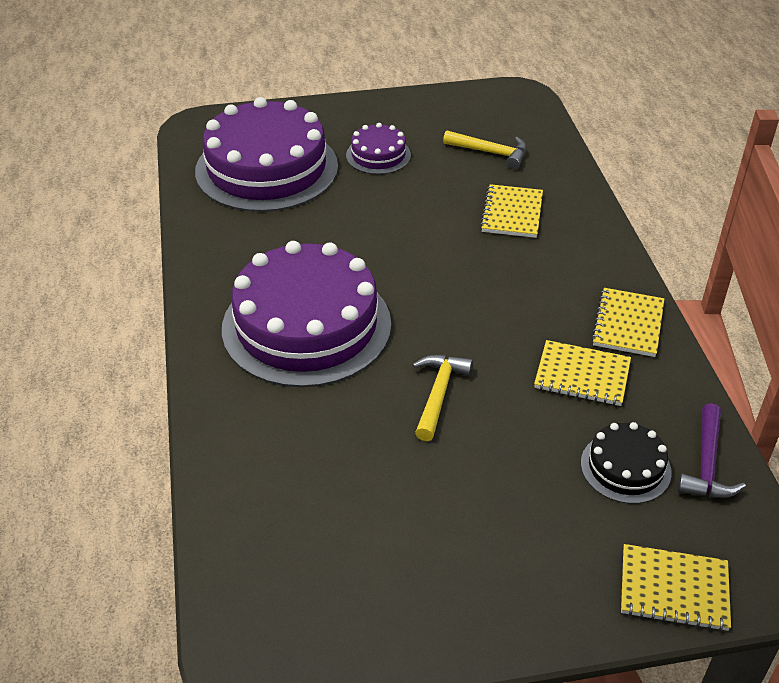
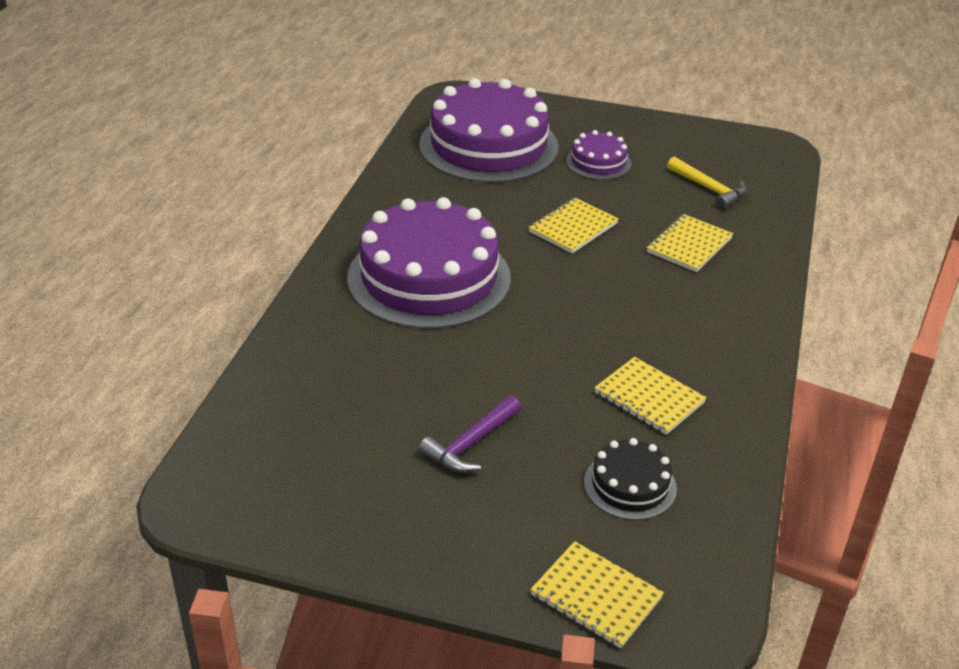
camera: 25 degrees right, 5 degrees down
(438, 394) = (502, 368): yellow hammer -> none
(628, 324) = (729, 372): yellow notebook -> yellow notebook (573, 228)
(707, 464) = (713, 512): purple hammer -> purple hammer (471, 444)

